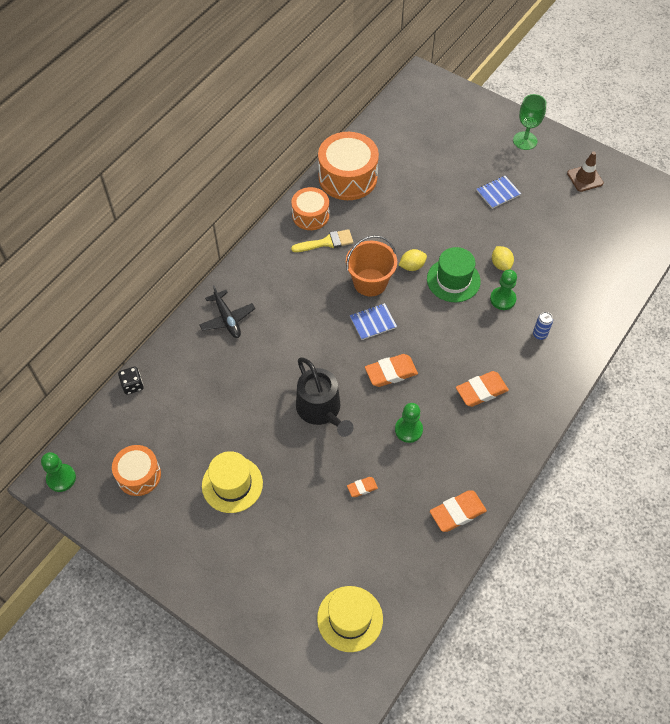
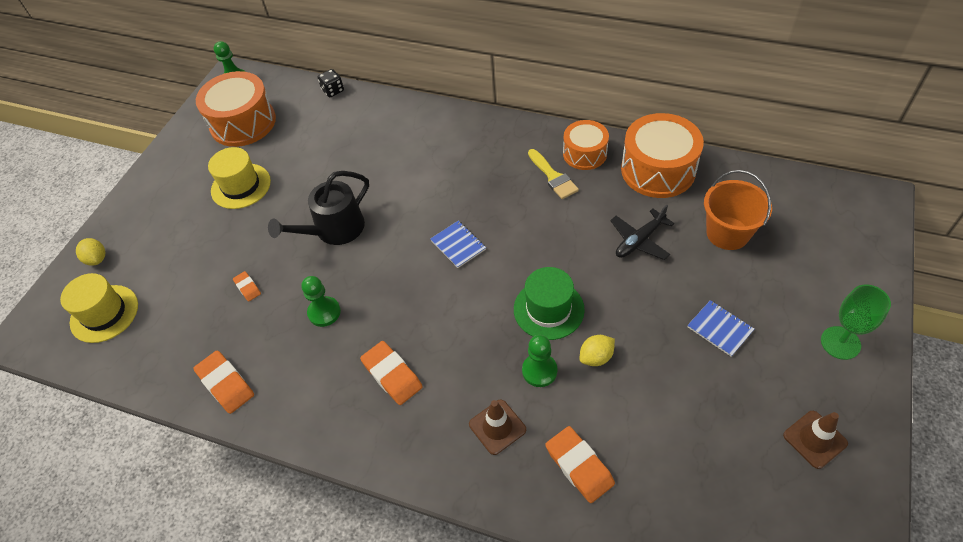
camera: 80 degrees right, 5 degrees down
(139, 475) = (243, 123): orange drum -> orange drum, size x1.63
(227, 319) = (424, 129): black plane -> black plane (639, 241)
(370, 282) = (513, 229): orange bucket -> orange bucket (727, 233)
(391, 372) = (395, 278): orange eraser -> orange eraser (579, 466)
(412, 266) = (552, 262): yellow lemon -> yellow lemon (97, 259)
(539, 334) = (497, 427): blue can -> brown traffic cone

